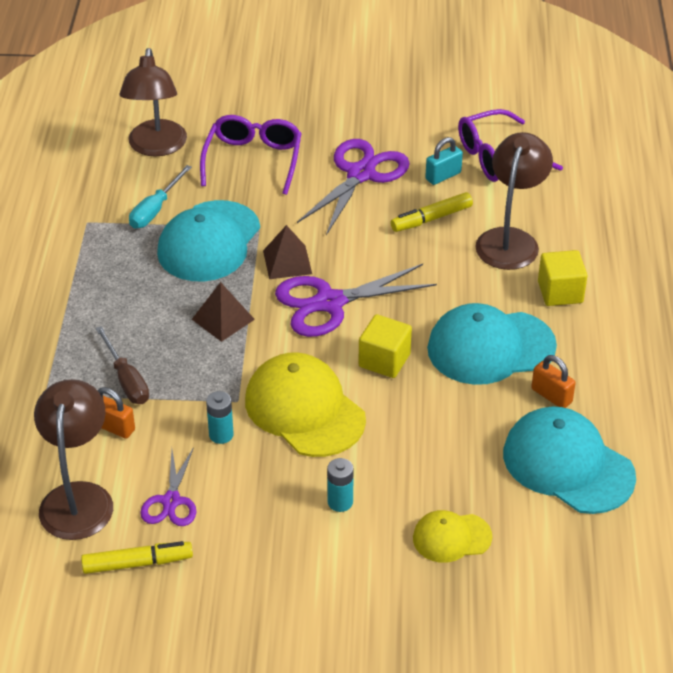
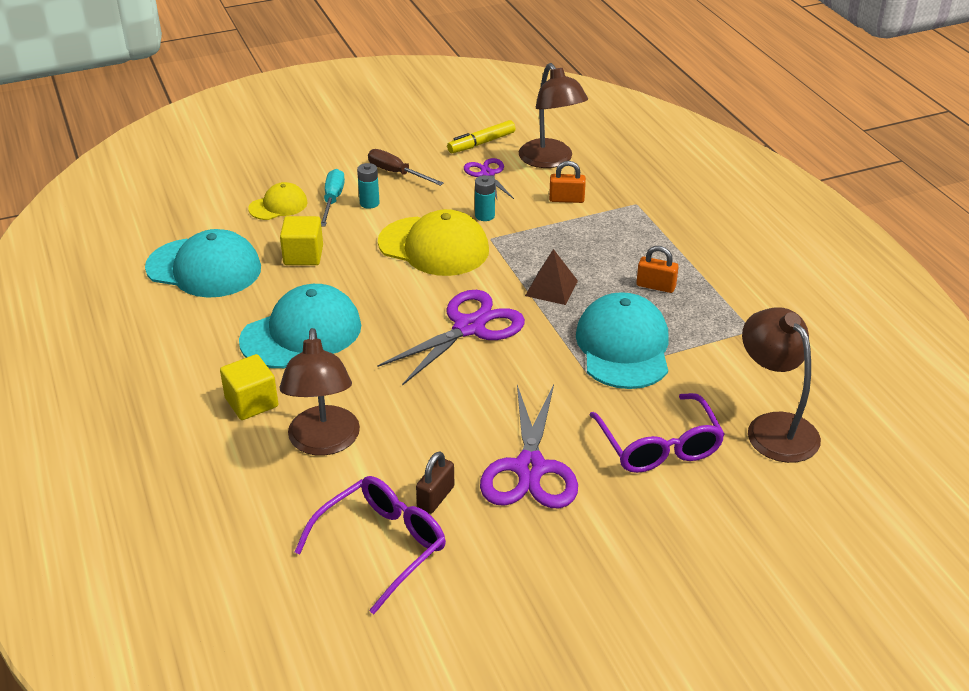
camera: 155 degrees right, 5 degrees down
(126, 380) = (587, 227): brown screwdriver -> brown screwdriver (397, 173)
(155, 209) = (703, 361): turquoise screwdriver -> turquoise screwdriver (332, 200)
(287, 262) = (535, 351): brown pyramid -> none
(384, 360) = (391, 297): yellow cube -> yellow cube (303, 255)
(431, 219) = (420, 440): yellow marker -> none
(443, 176) = (435, 497): turquoise padlock -> brown padlock
(551, 396) = (232, 311): orange padlock -> orange padlock (656, 286)

